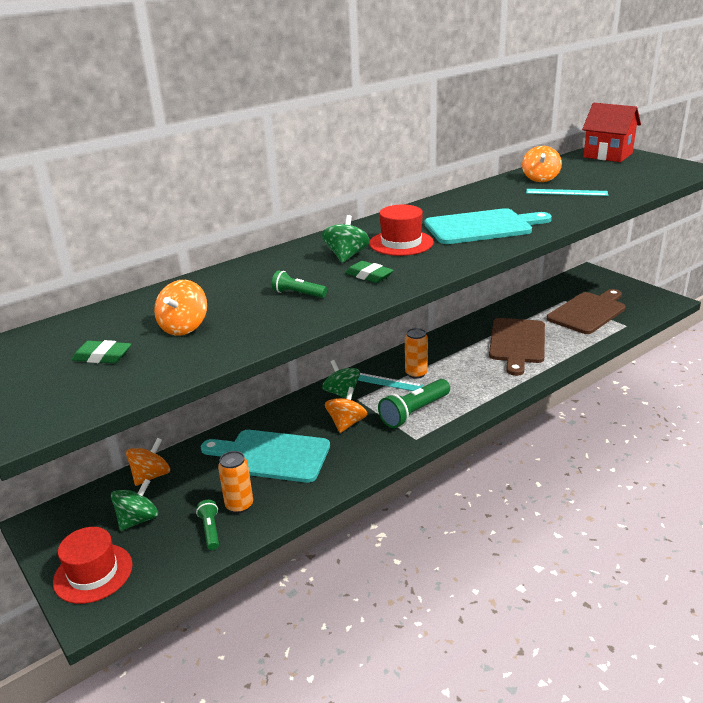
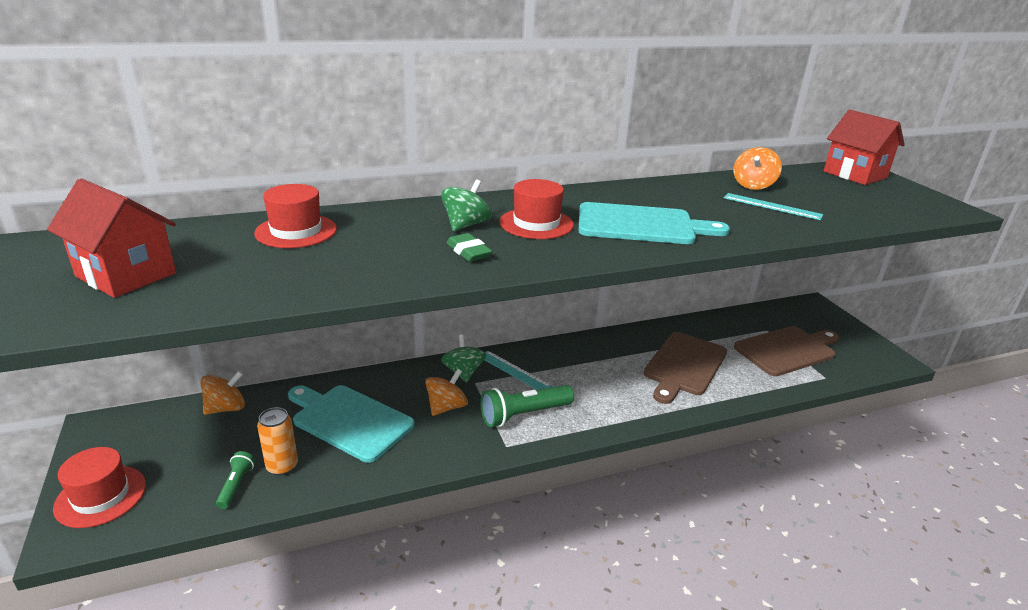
camera: 15 degrees right, 0 degrees up
(102, 357) = (126, 275): green eraser -> red house
(138, 519) = (181, 451): green spinning top -> none
(184, 327) = (232, 263): orange spinning top -> none
(209, 291) = (296, 231): none -> red hat
(298, 294) = (377, 254): green flashlight -> none
(416, 373) = (553, 371): orange can -> none

